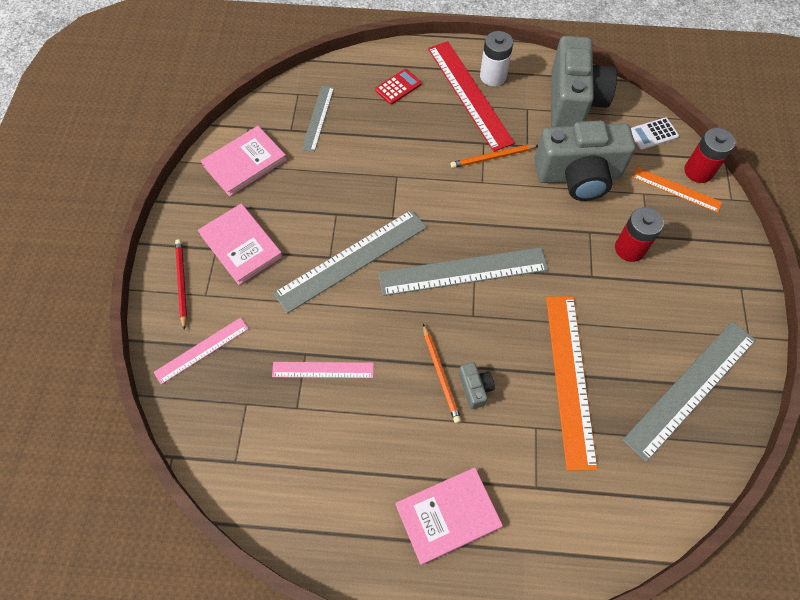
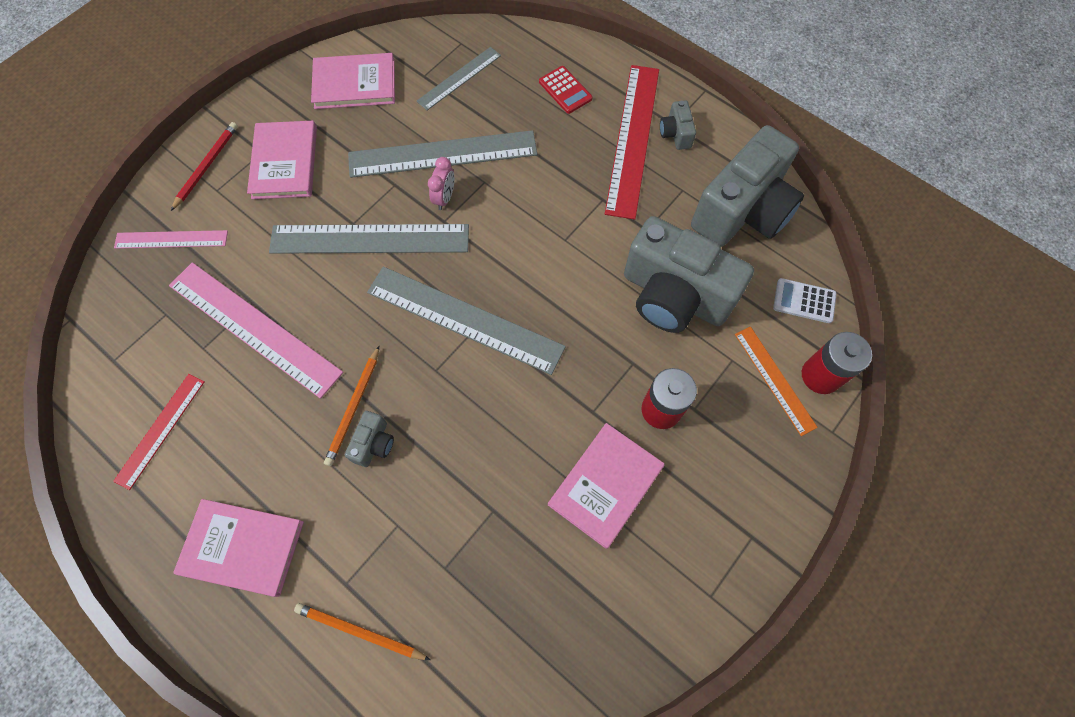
camera: 35 degrees right, 5 degrees up
(317, 483) = (160, 430): none -> red ruler
(323, 369) = (254, 328): pink ruler -> pink ruler, size x1.79
(379, 202) = (444, 198): none -> pink clock
(398, 87) = (565, 90): red calculator -> red calculator turned 60 degrees clockwise
(492, 157) = (598, 220): orange pencil -> orange pencil (360, 632)
(493, 76) = (675, 134): white battery -> grey camera
(569, 378) = (474, 501): orange ruler -> none
(637, 314) = (606, 485): none -> pink book
(690, 388) = (592, 603): grey ruler -> grey ruler (442, 154)

